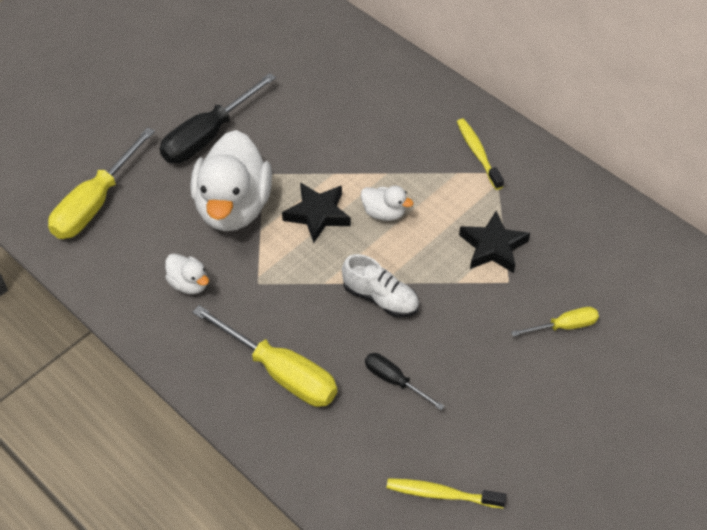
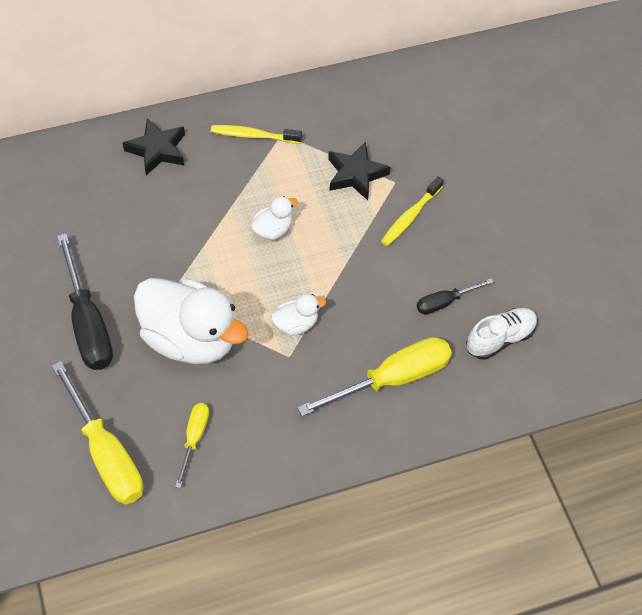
camera: 65 degrees left, 5 degrees up
(189, 284) = (256, 411): white duck -> white duck (296, 324)
(318, 214) = (242, 278): black star -> black star (157, 150)
(380, 298) = (359, 274): white shoe -> white shoe (500, 339)
(441, 494) = (560, 319): yellow toothbrush -> yellow toothbrush (410, 216)
(564, 326) = (456, 169): yellow screwdriver -> yellow screwdriver (194, 438)

